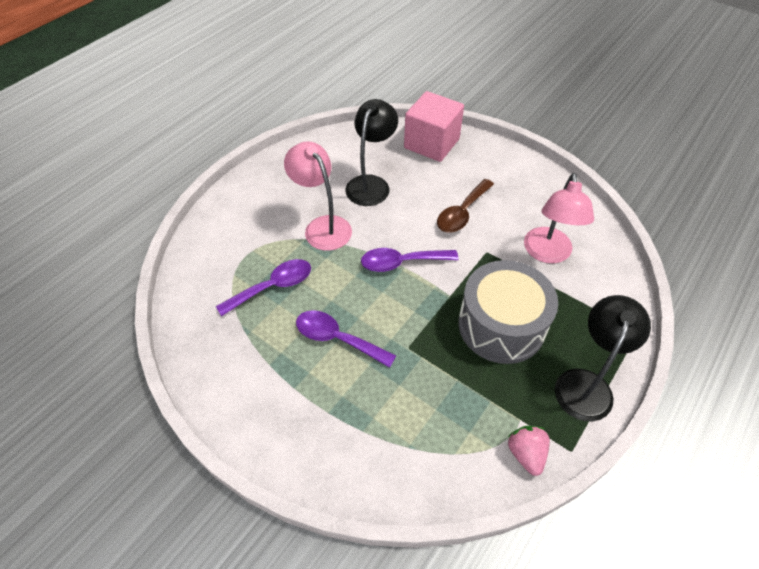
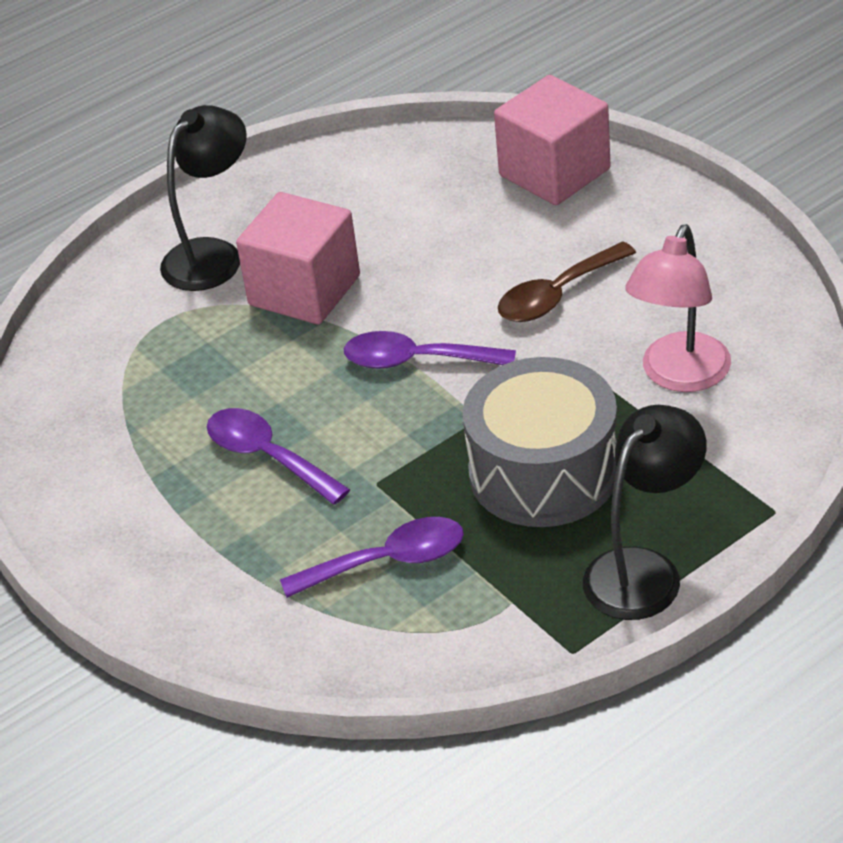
camera: 20 degrees right, 10 degrees down
(273, 287) = (192, 371): purple spoon -> purple spoon (388, 561)
(322, 226) = (304, 290): pink lamp -> pink cube
(371, 184) = (415, 231): black lamp -> black lamp (213, 255)
(526, 454) = (498, 645): pink strawberry -> none

